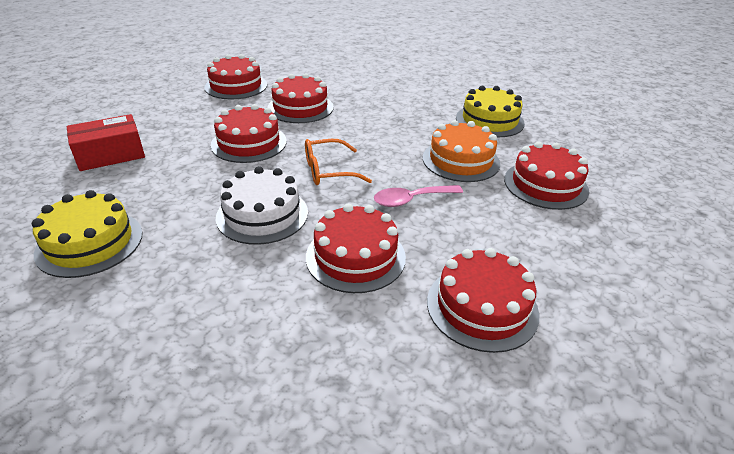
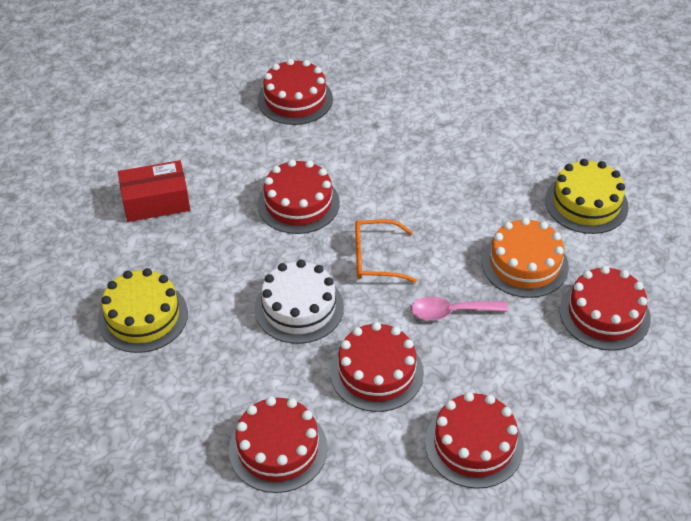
camera: 15 degrees right, 10 degrees up
(300, 108) = (365, 150): red cake -> red cake (278, 449)

